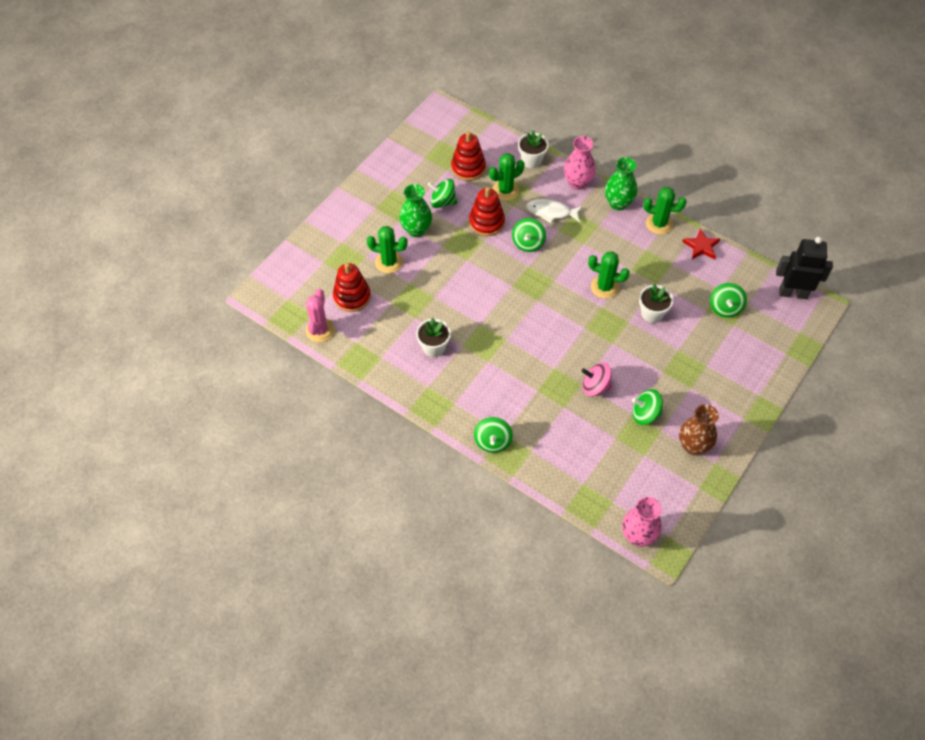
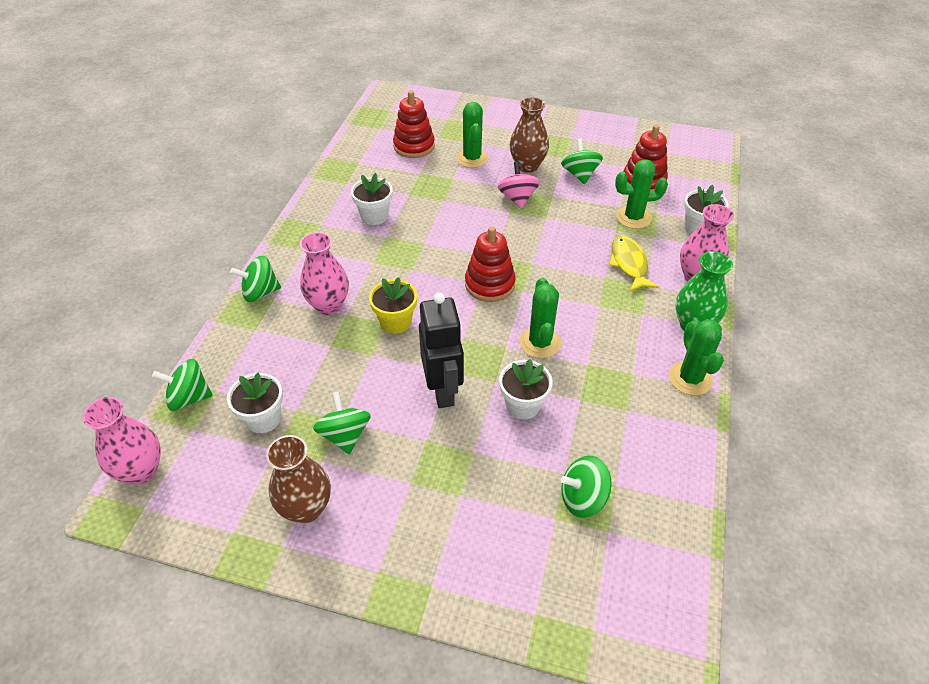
camera: 70 degrees right, 10 degrees down
(320, 330) = (363, 137): pink cactus -> none
(416, 230) = (527, 166): green vase -> brown vase
(486, 222) = (574, 214): red stacking toy -> red stacking toy (489, 284)
(505, 190) = (633, 217): green cactus -> green cactus turned 45 degrees counterclockwise
(524, 399) = (328, 305): none -> pink vase
(528, 243) = (566, 255): green spinning top -> green spinning top (189, 397)
(551, 212) = (629, 264): white fish -> yellow fish
(556, 362) = (395, 322): none -> yellow flower pot
(595, 387) = (372, 369): pink spinning top -> pink spinning top (517, 198)
(617, 458) = (263, 418): none -> white flower pot
(701, 246) = (684, 440): red star -> none
(793, 293) = (672, 600): black robot -> black robot (443, 390)

